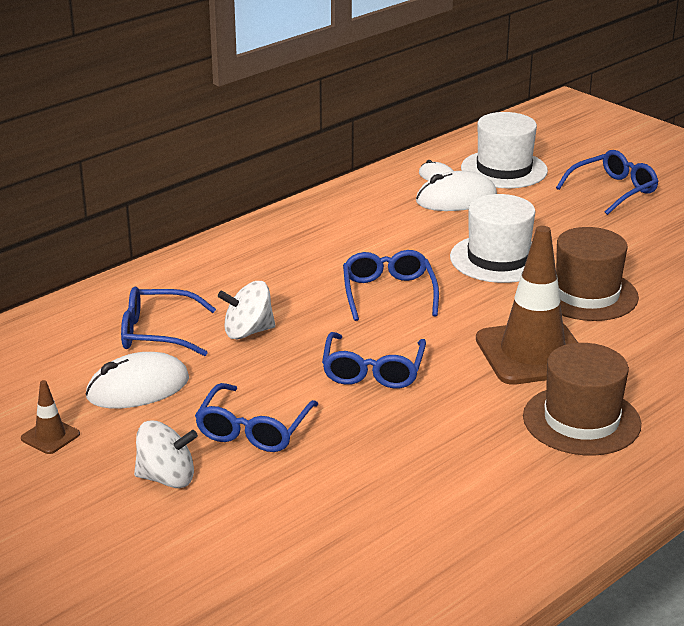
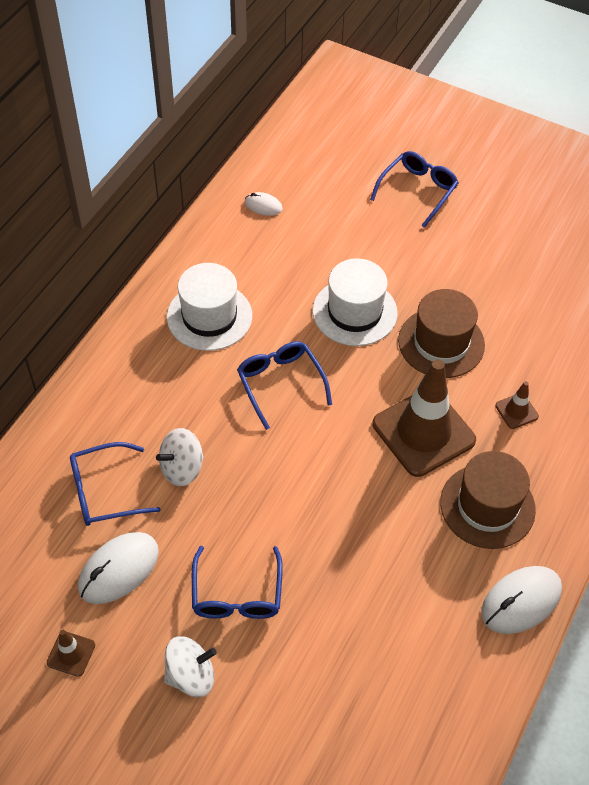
camera: 20 degrees left, 25 degrees up
(373, 370) = (305, 490): blue glasses -> none
(456, 199) = (290, 235): white mouse -> white mouse (521, 601)
(504, 169) = (316, 181): white hat -> white hat (209, 316)
(652, 357) = (516, 411): none -> brown traffic cone

